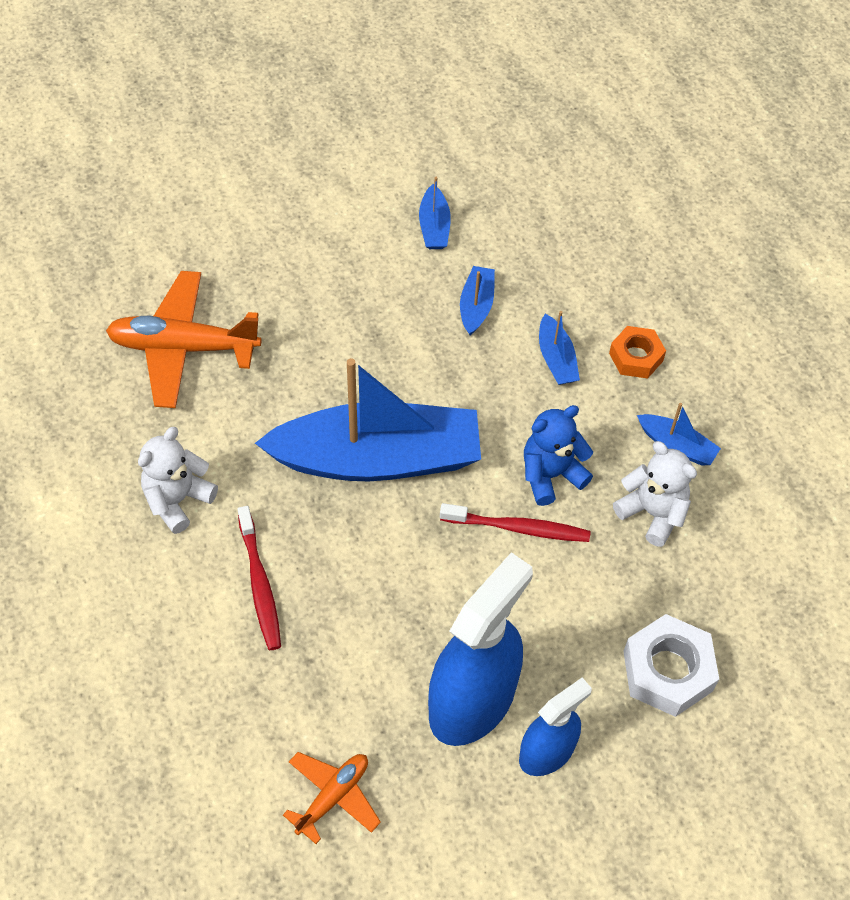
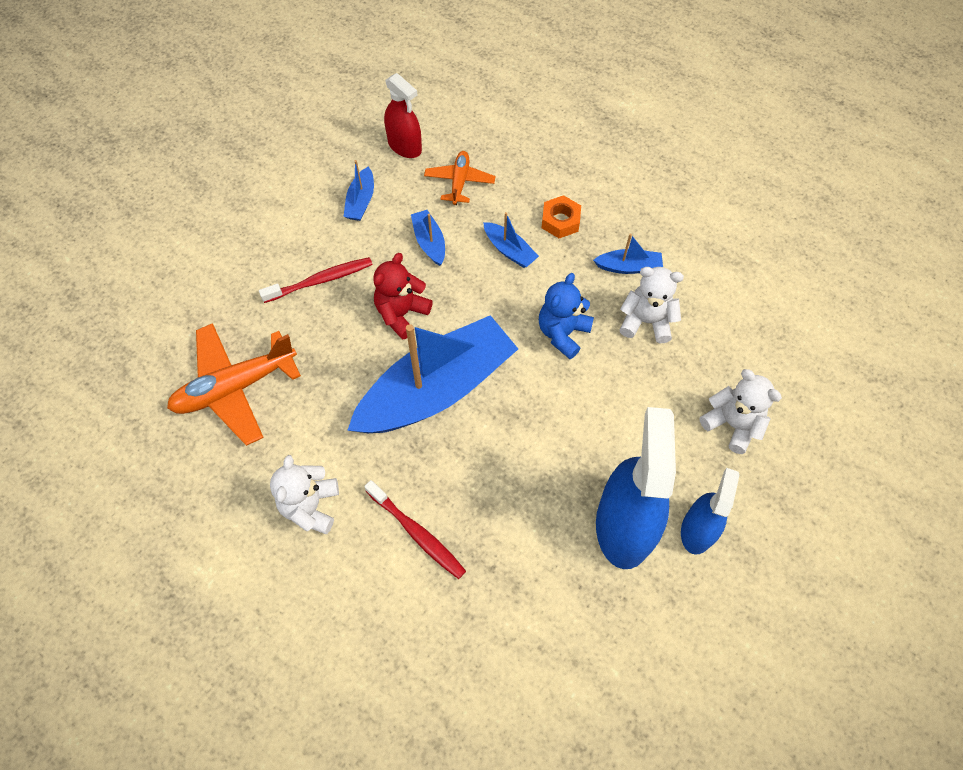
camera: 30 degrees left, 5 degrees up
(333, 796) = (579, 659): orange plane -> orange plane (459, 182)
(395, 363) = (401, 314): none -> red teddy bear
(434, 226) = (361, 201): blue boat -> blue boat turned 45 degrees clockwise
(518, 528) = (567, 383): red toothbrush -> red toothbrush (320, 280)
(522, 191) = (405, 146): none -> red spray bottle
(668, 671) = (732, 424): white nut -> white teddy bear

